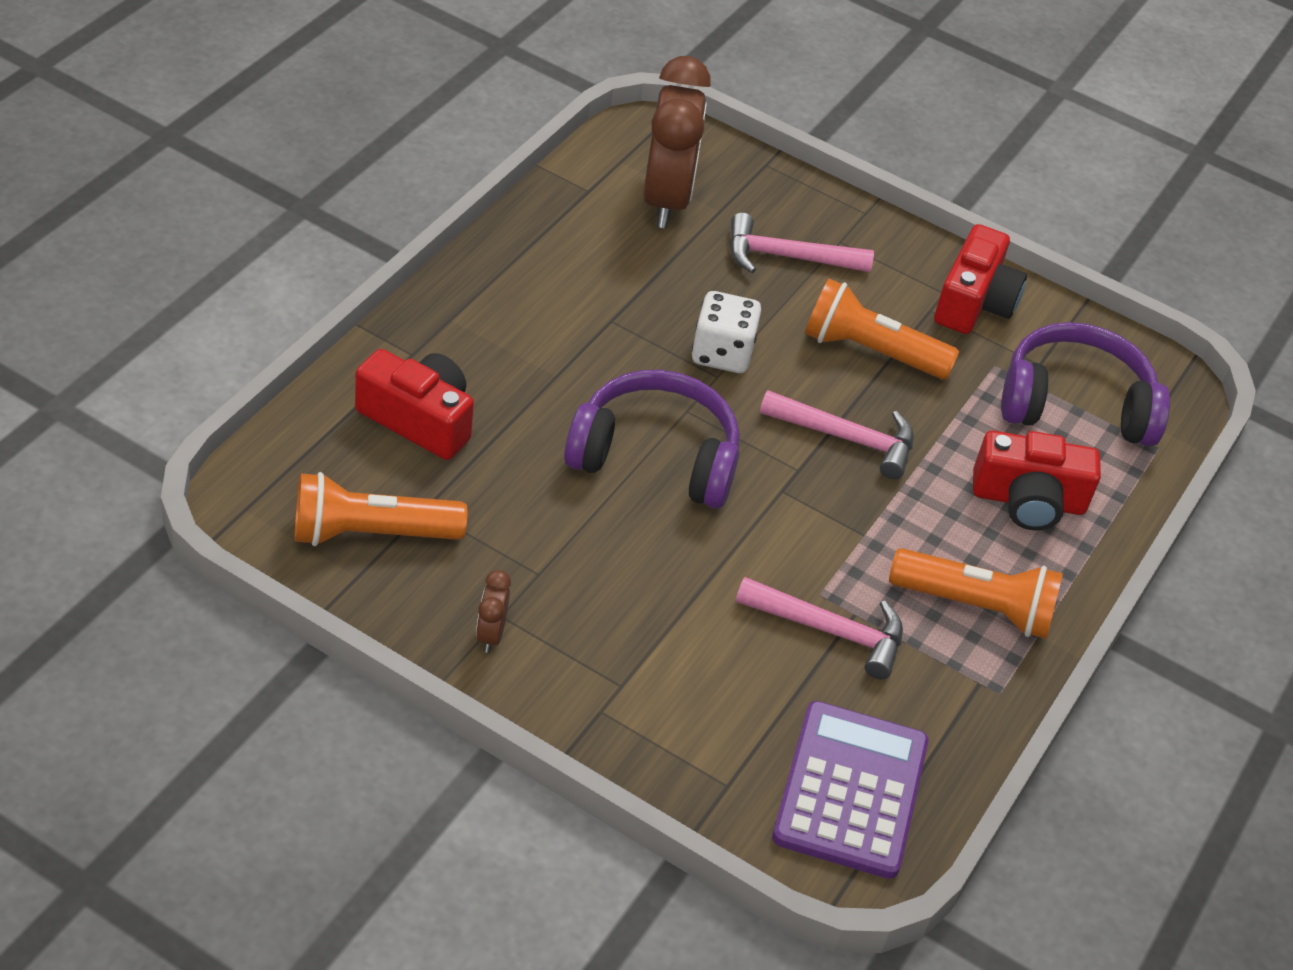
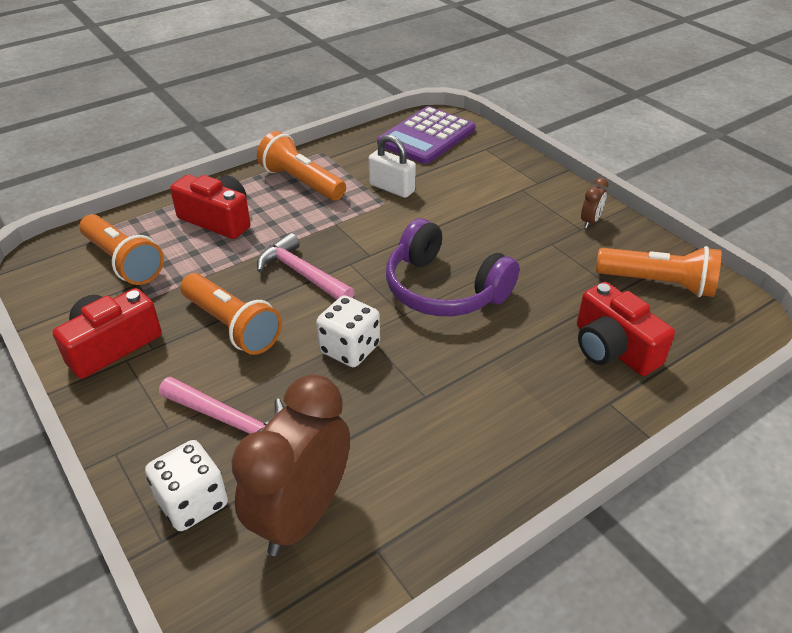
camera: 150 degrees left, 5 degrees down
(764, 191) = (192, 502): none -> white dice
(830, 631) = (392, 188): pink hammer -> white padlock
(1075, 405) = (123, 262): purple headphones -> orange flashlight

